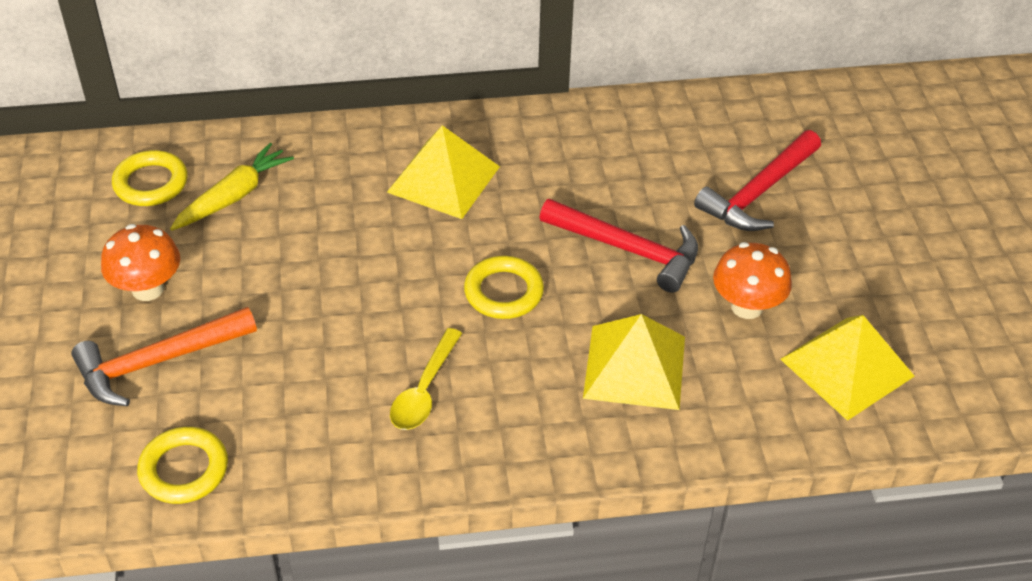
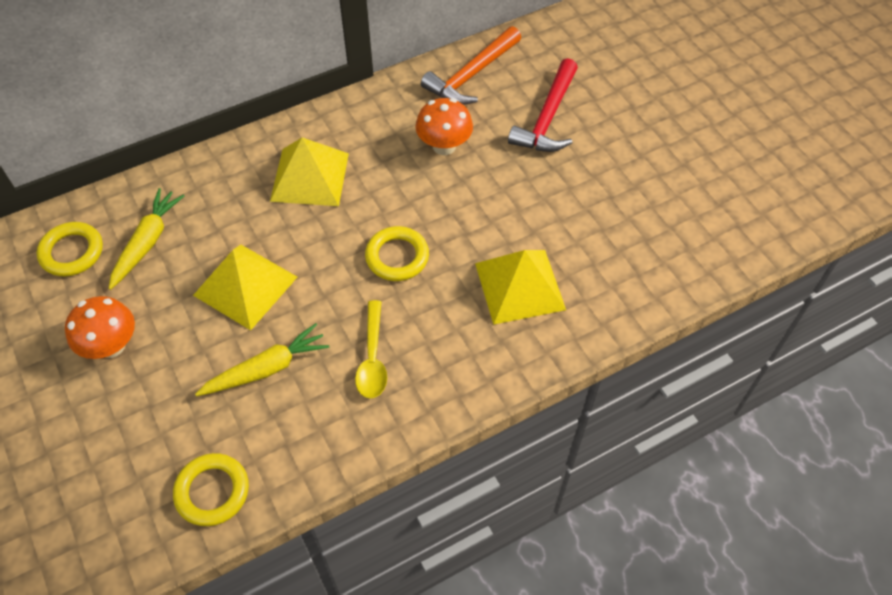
camera: 20 degrees left, 10 degrees up
(158, 362) = (149, 406): orange hammer -> orange hammer (472, 75)
(301, 364) = (267, 368): none -> yellow carrot
(628, 249) = (474, 192): red hammer -> none
(747, 307) = (578, 212): orange mushroom -> orange mushroom (444, 146)
(847, 367) = (667, 237): yellow pyramid -> yellow pyramid (245, 286)

